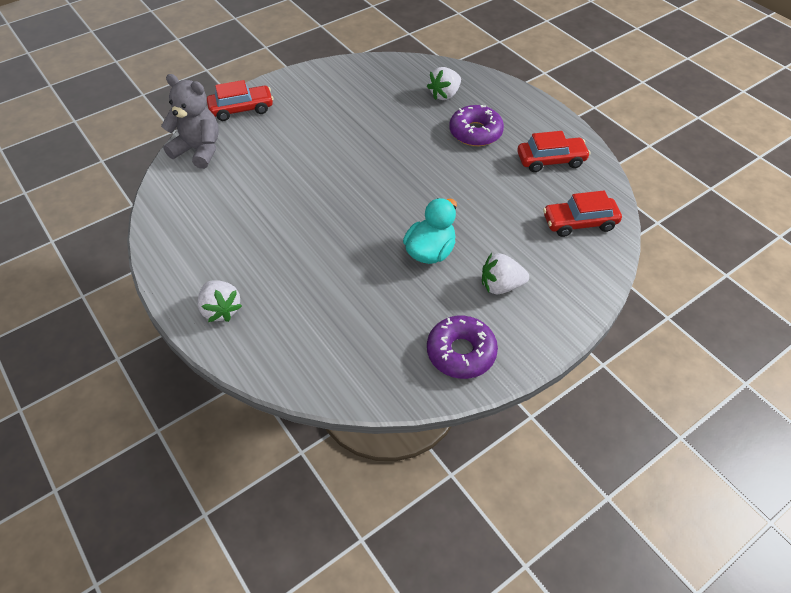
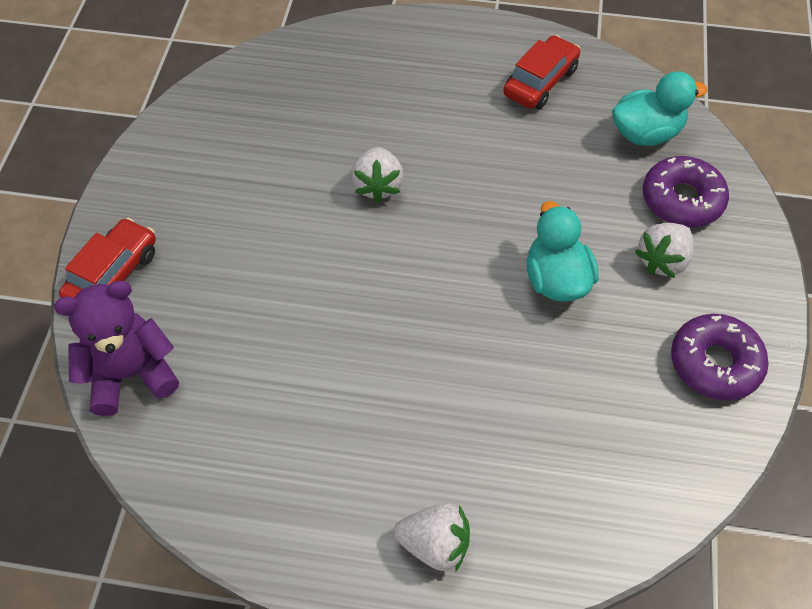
camera: 45 degrees left, 5 degrees up
(199, 150) = (131, 374): grey teddy bear -> purple teddy bear
(444, 95) = (339, 79): white strawberry -> white strawberry (378, 186)
(475, 132) = (429, 103): purple donut -> purple donut (682, 200)
(579, 223) = (646, 133): red car -> turquoise duck

